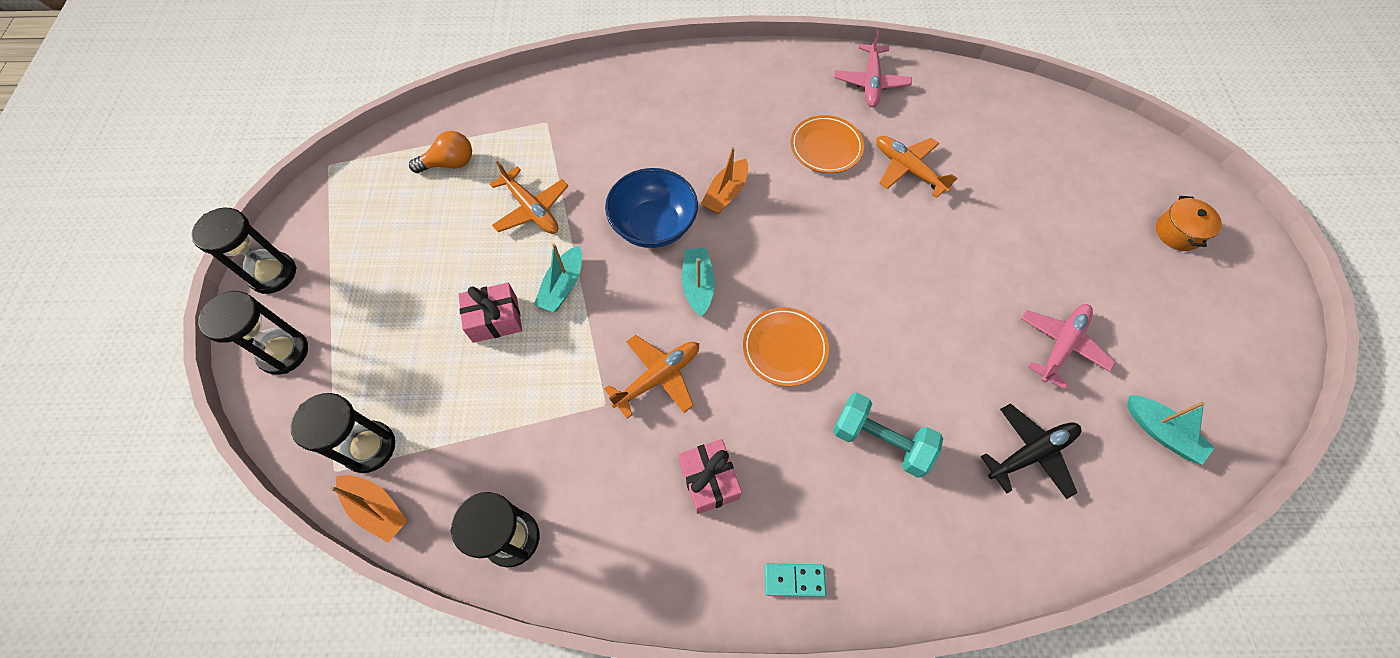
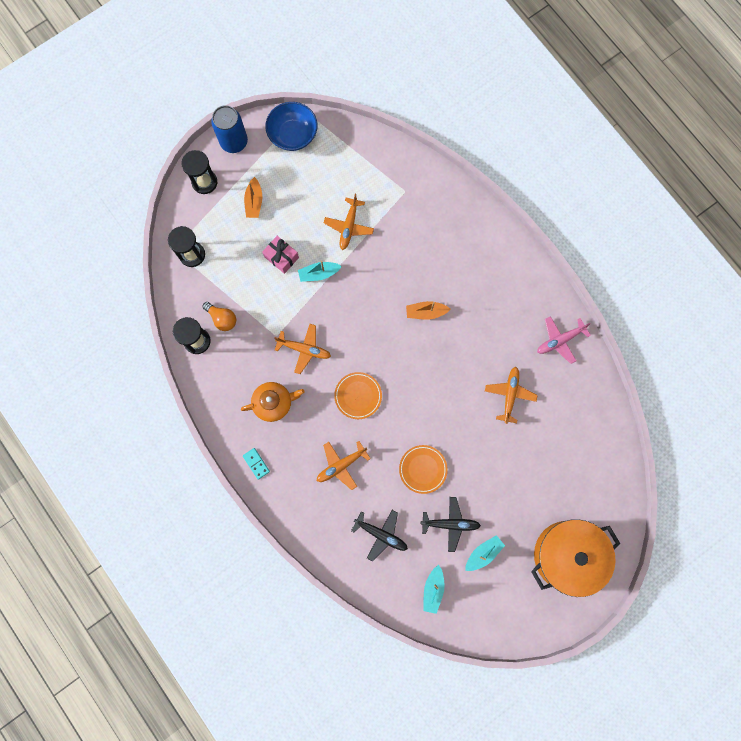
camera: 55 degrees right, 15 degrees up
(273, 274) = (234, 142): black hourglass -> blue can
(377, 509) = (172, 279): orange boat -> orange boat (254, 202)
(450, 163) = (346, 166): orange light bulb -> orange light bulb (222, 319)
(653, 225) = (381, 290): blue bowl -> blue bowl (293, 135)
(698, 286) = (363, 335): turquoise boat -> turquoise boat (483, 553)
(709, 480) = (273, 403): pink gift -> orange teapot
(826, 147) = (493, 344): orange plate -> orange plate (423, 469)
(880, 441) = (341, 465): turquoise dumbbell -> orange plane
(1061, 346) = (450, 524): pink plane -> black plane
(1177, 233) = (567, 555): orange pot -> orange pot, size x2.42

